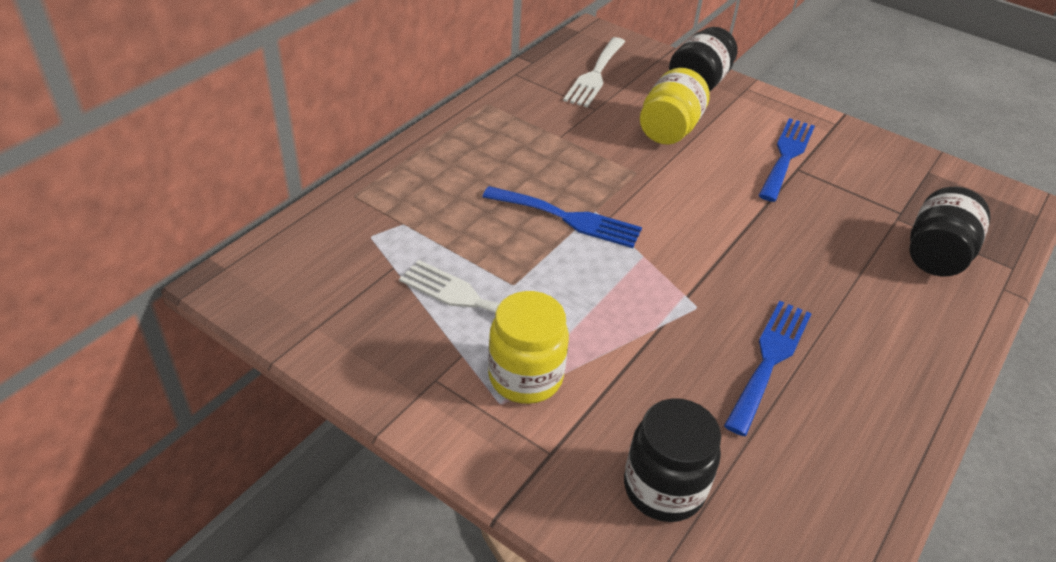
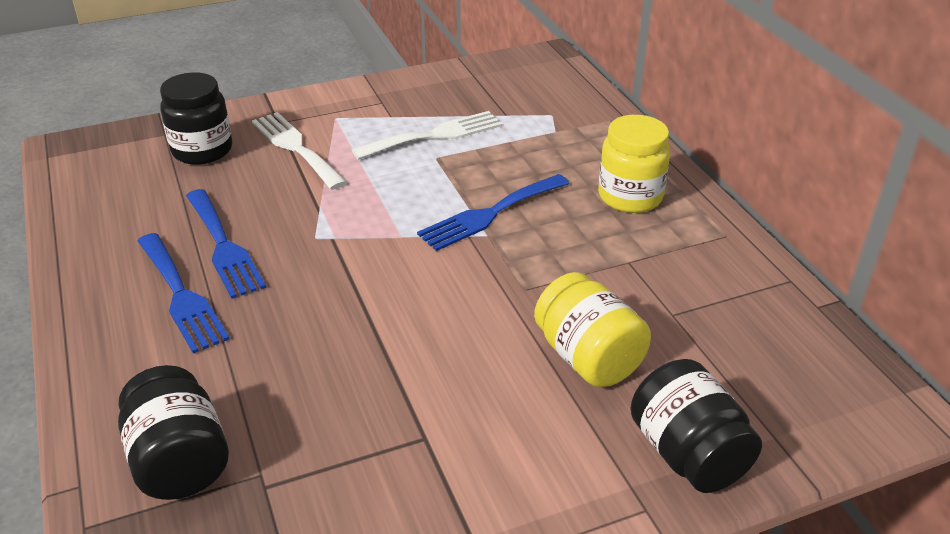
camera: 125 degrees right, 5 degrees down
(525, 377) = (344, 133): yellow jar -> yellow jar (630, 197)
(595, 75) = (758, 350): white fork -> white fork (295, 148)
(786, 156) = (456, 443): blue fork -> blue fork (181, 295)

